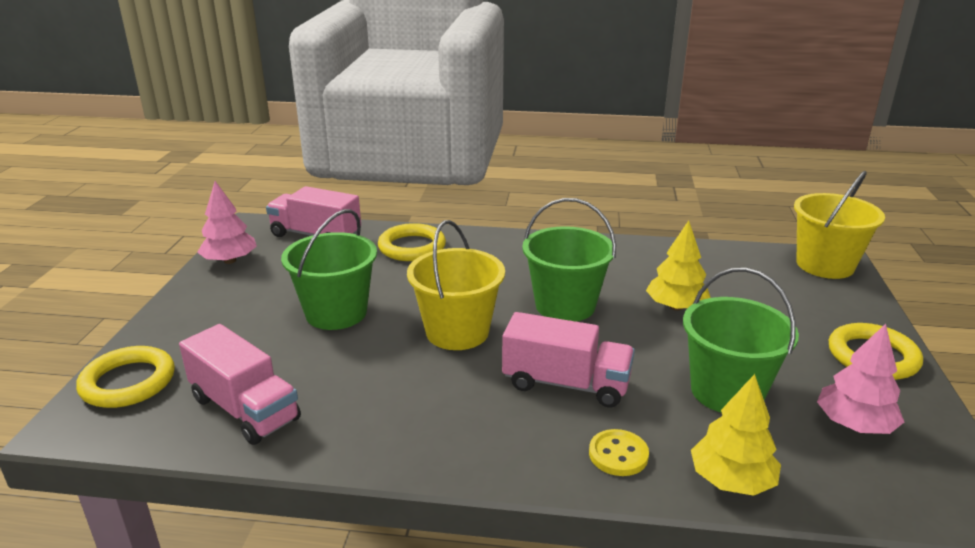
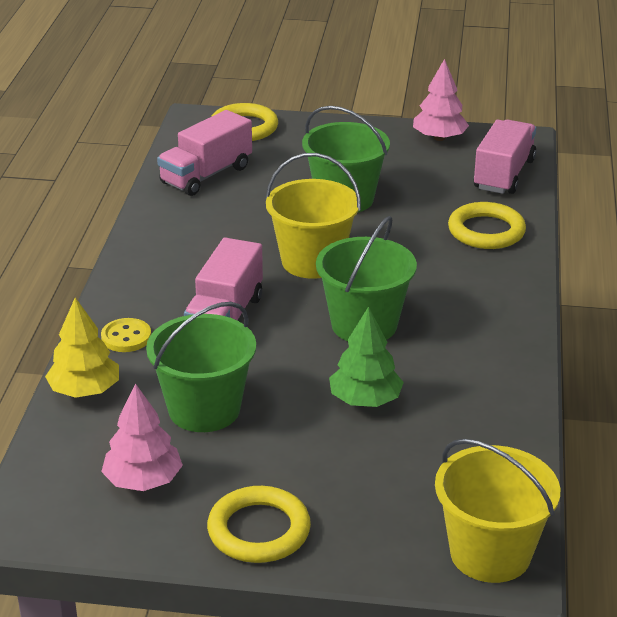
camera: 90 degrees right, 5 degrees up
(676, 307) = (365, 400): yellow tree -> green tree

